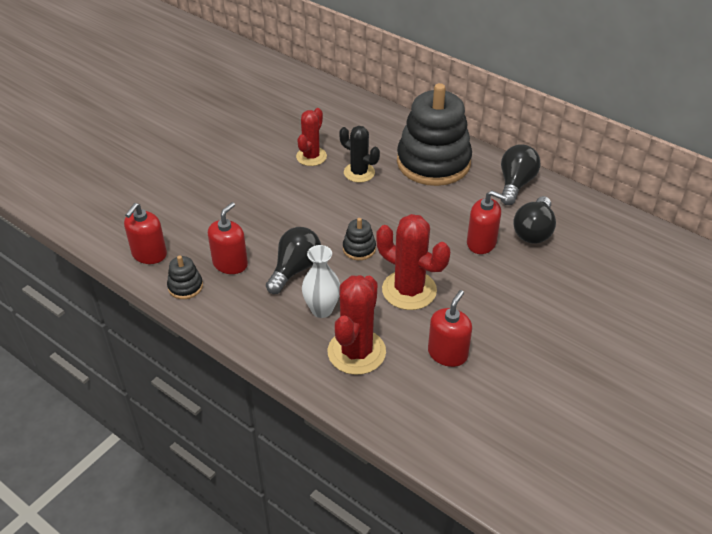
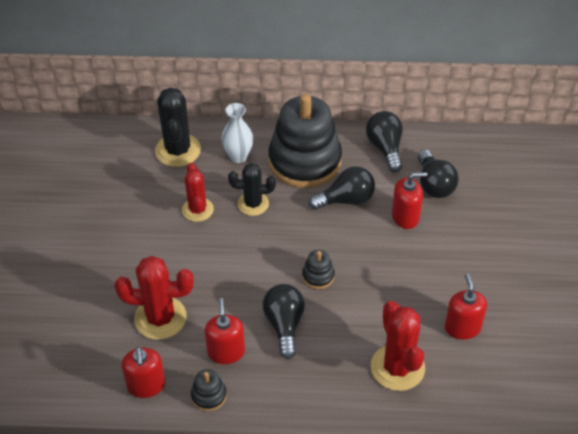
camera: 35 degrees left, 5 degrees up
(322, 310) = (339, 348): white vase -> white vase (238, 156)
(338, 111) = (178, 150): none -> black cactus
(409, 290) = (389, 290): red cactus -> red cactus (160, 318)
(440, 206) = (346, 200): none -> black light bulb

